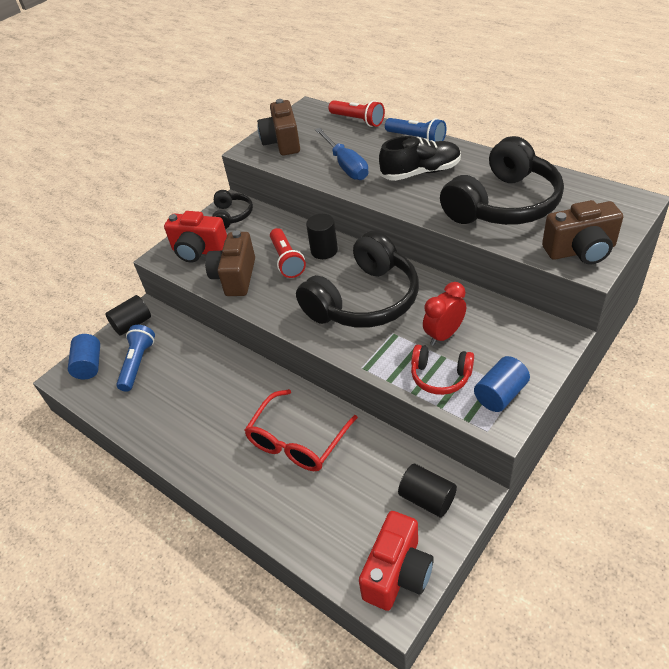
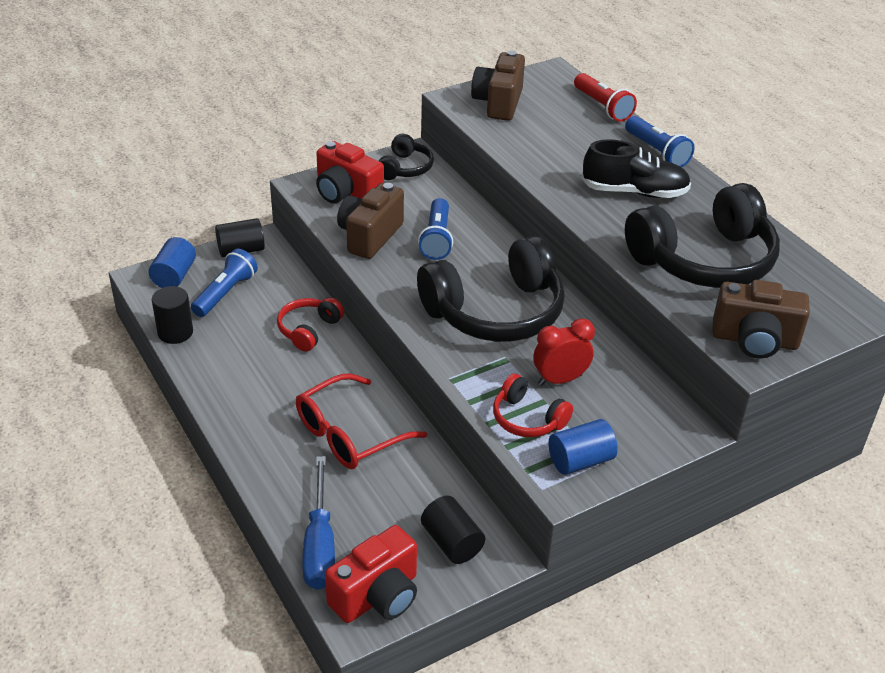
camera: 15 degrees right, 5 degrees down
(219, 367) = (308, 330): none -> red headphones
(287, 260) = (436, 239): red flashlight -> blue flashlight
(324, 250) = (485, 243): black cylinder -> black cylinder (175, 332)
(346, 165) = (553, 154): blue screwdriver -> blue screwdriver (320, 544)

